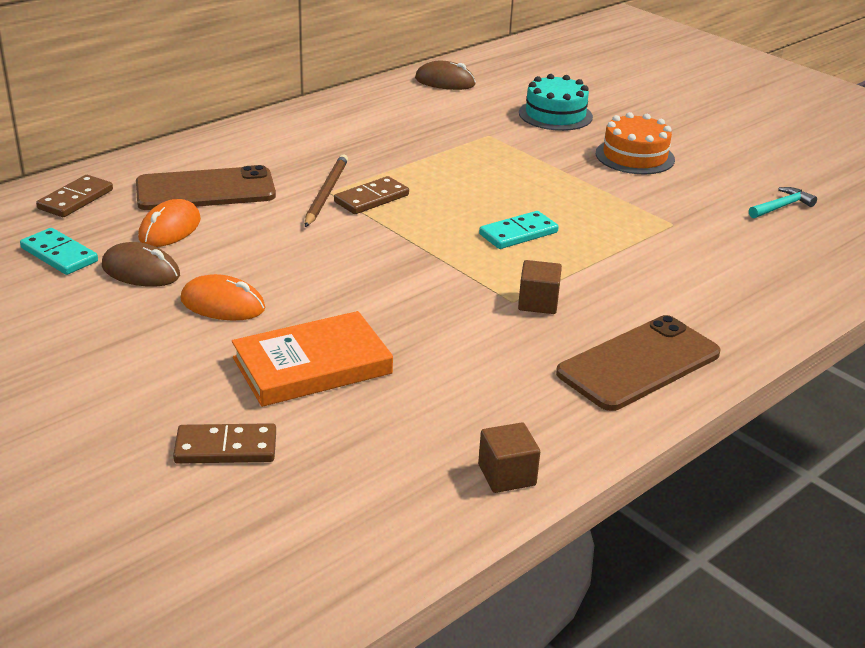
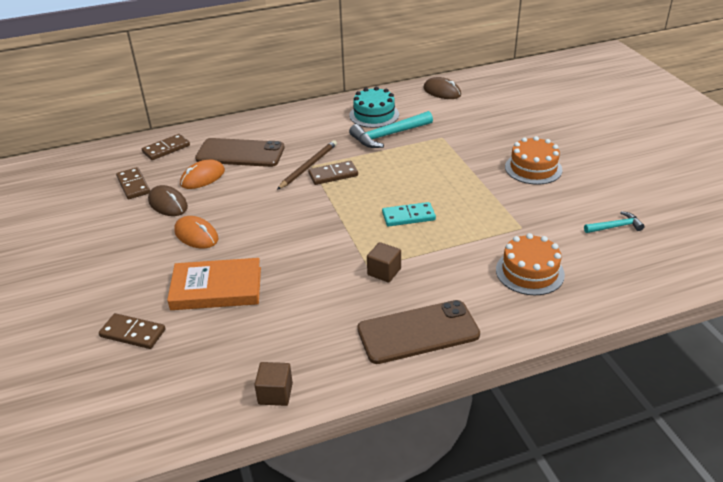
camera: 25 degrees right, 5 degrees up
(59, 255) = (133, 185): turquoise domino -> brown domino
(412, 141) = (388, 135): none -> turquoise hammer
(555, 115) = (500, 127): turquoise cake -> turquoise cake (374, 115)
(722, 271) = (529, 272): none -> orange cake

